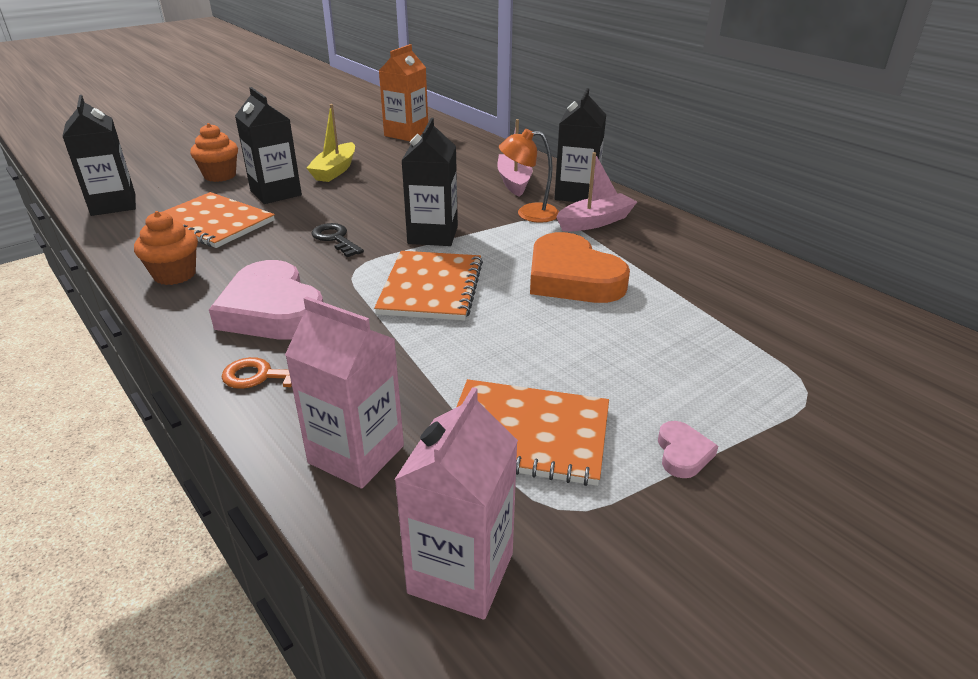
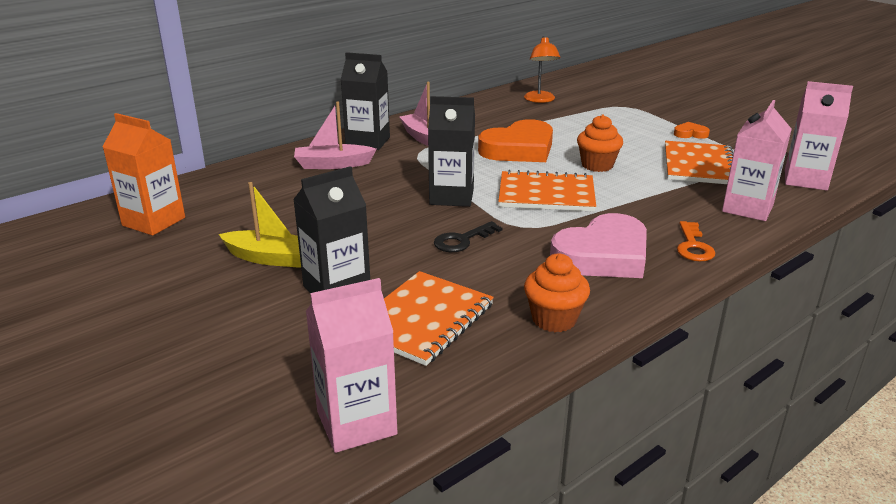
camera: 90 degrees left, 5 degrees down
(113, 205) = (356, 423): black carton -> pink carton
(220, 176) = (261, 344): orange cupcake -> orange cupcake (597, 165)
(528, 214) = (407, 160): orange lamp -> orange lamp (540, 100)
(683, 453) = (690, 134): pink heart -> orange heart

